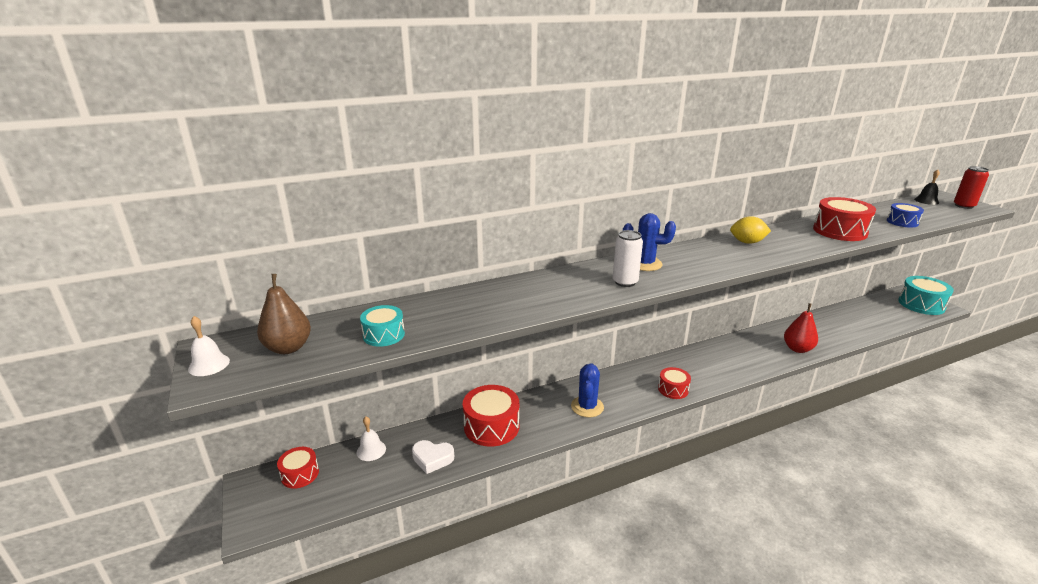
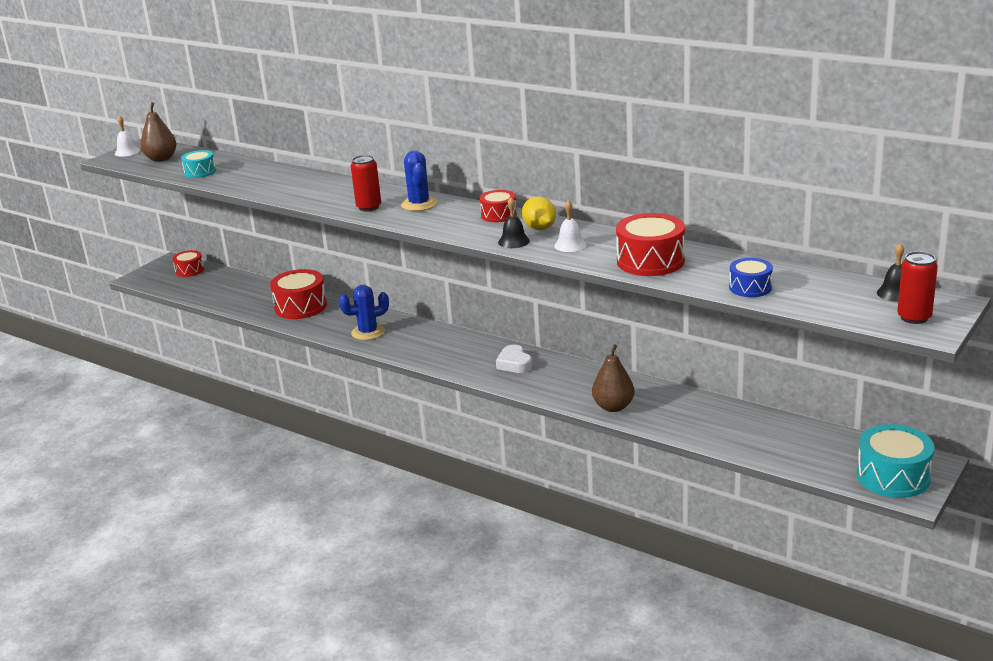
camera: 60 degrees right, 0 degrees up
(371, 450) = (232, 280): white bell -> white bell (570, 245)
(432, 459) = (243, 301): white heart -> white heart (514, 364)
(625, 282) = (369, 207): white can -> red can
(673, 389) = (440, 360): red drum -> red drum (498, 215)
(766, 255) = (514, 241): none -> black bell
(797, 349) = (613, 407): red pear -> brown pear

